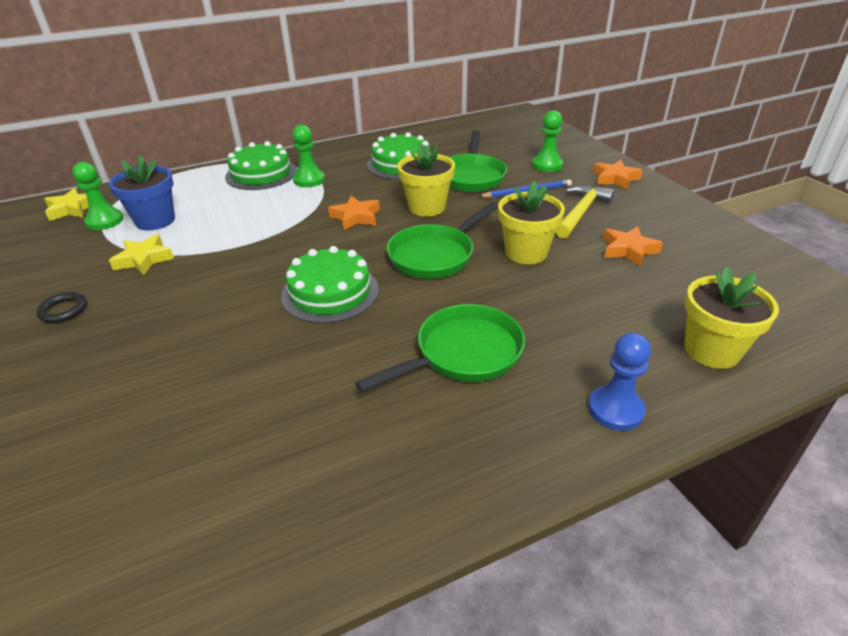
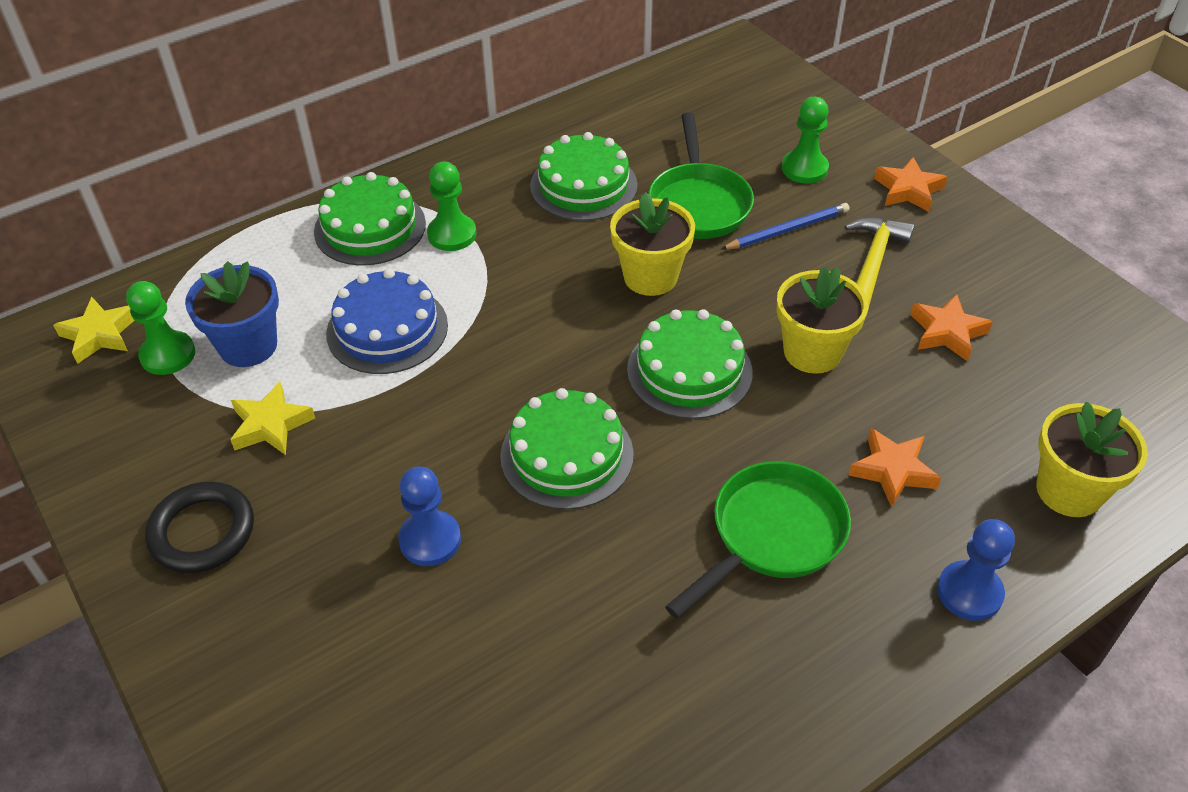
camera: 10 degrees left, 10 degrees up
(63, 310) = (202, 532): black ring -> black ring, size x1.66
(211, 330) = (430, 540): none -> blue pawn
(245, 219) = (387, 329): none -> blue cake
(356, 217) = (552, 307): orange star -> orange star (893, 471)
(435, 255) = (689, 371): green pan -> green cake

